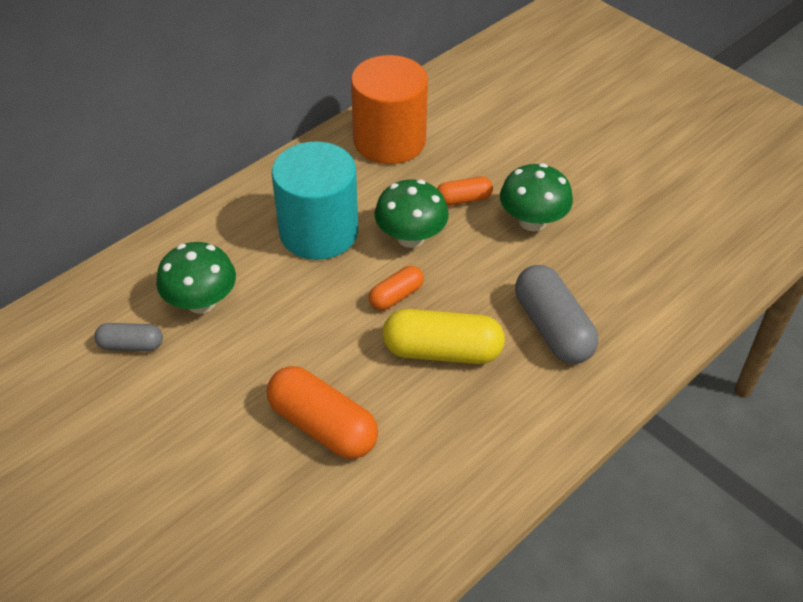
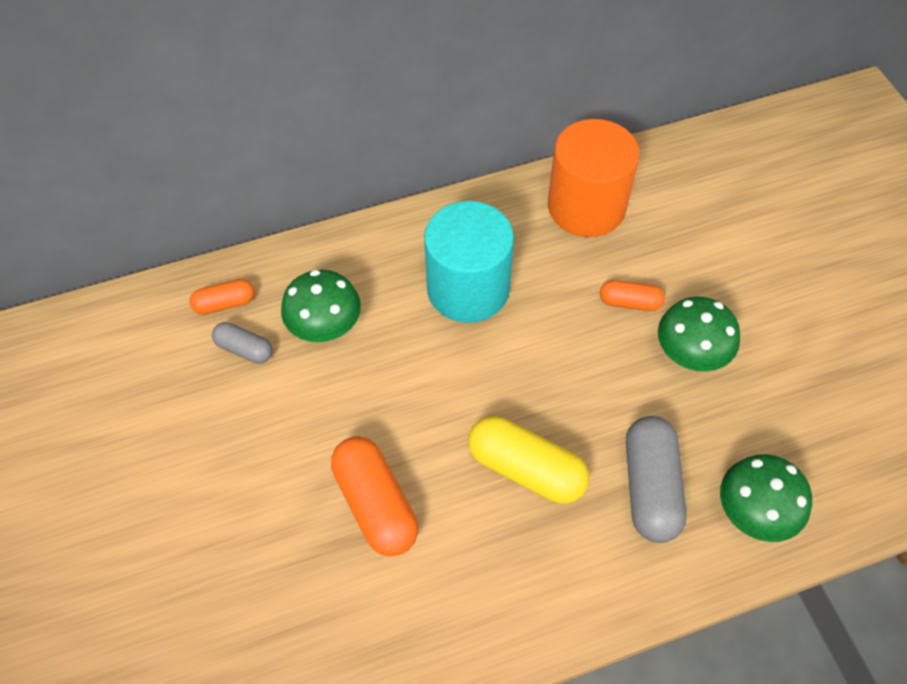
camera: 25 degrees right, 10 degrees up
(396, 296) = (510, 389): orange capsule -> orange capsule (224, 303)
(411, 237) = (555, 328): green mushroom -> green mushroom (754, 512)

